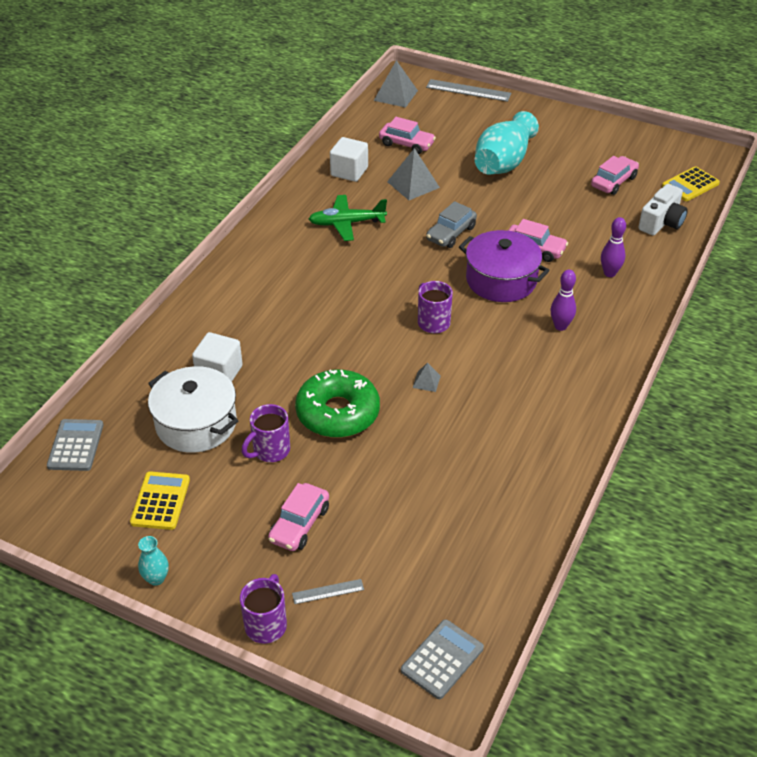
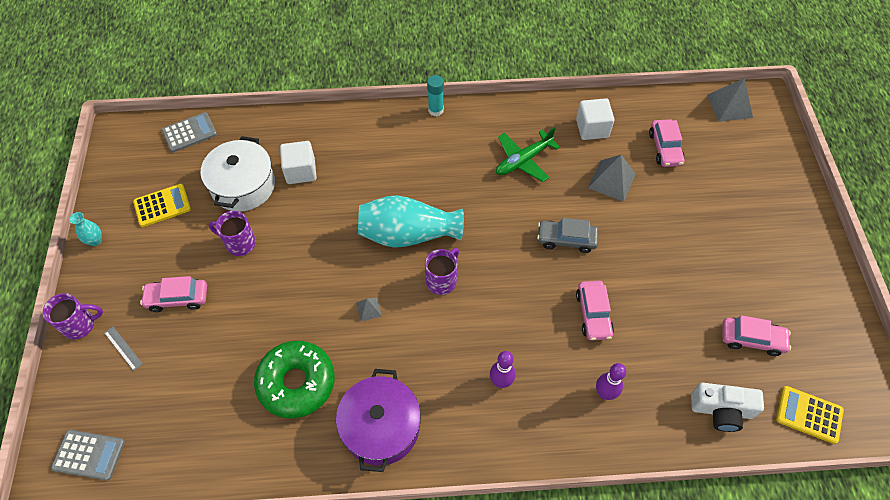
camera: 60 degrees right, 15 degrees up
(235, 252) = (436, 110): none -> turquoise glue stick
(338, 413) = (300, 266): green donut -> green donut (296, 383)
(346, 223) = (523, 160): green plane -> green plane turned 90 degrees counterclockwise
(468, 90) = (790, 154): grey ruler -> none
(501, 280) = (531, 307): purple pot -> purple pot (381, 427)
(503, 163) = (701, 233): turquoise vase -> turquoise vase (408, 234)

